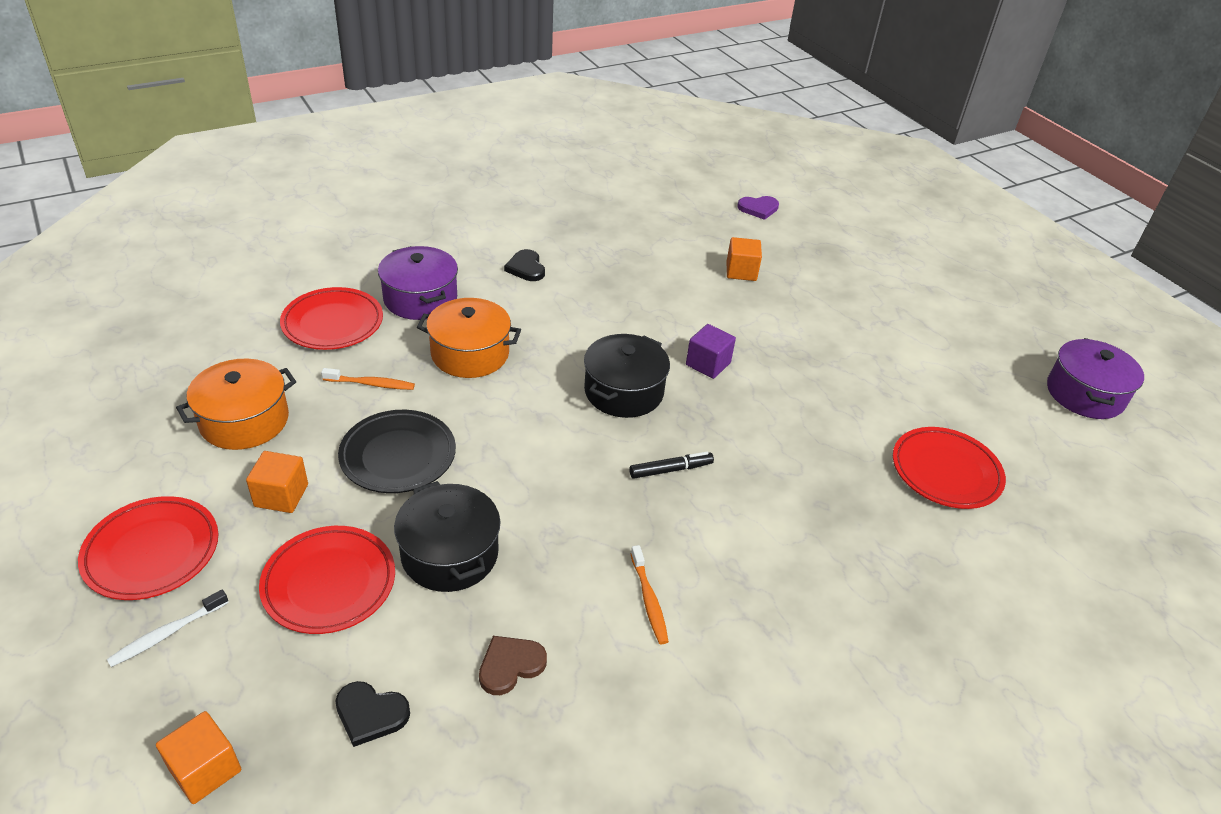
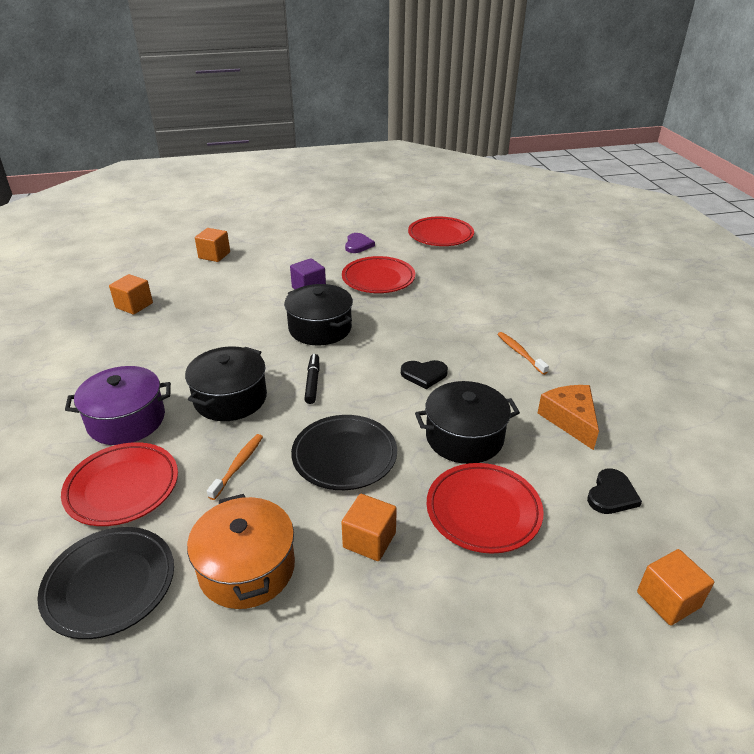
camera: 70 degrees left, 5 degrees down
(152, 552) = (420, 651): red plate -> red plate (378, 279)
(167, 633) = (527, 632): white toothbrush -> none
(226, 350) = (110, 584): none -> black plate
(470, 354) = (230, 398): orange pot -> black pot
(510, 665) = (570, 420): brown heart -> orange cheese
(526, 268) = (129, 351): black heart -> black heart (424, 375)
(606, 247) = (134, 305): none -> orange cube
(649, 599) = (520, 353): orange toothbrush -> orange toothbrush turned 120 degrees counterclockwise
(670, 470) = (408, 323): black marker -> black marker (312, 382)
(758, 208) = (143, 233): purple heart -> purple heart (358, 245)
(1084, 394) = (396, 185): purple pot -> none

